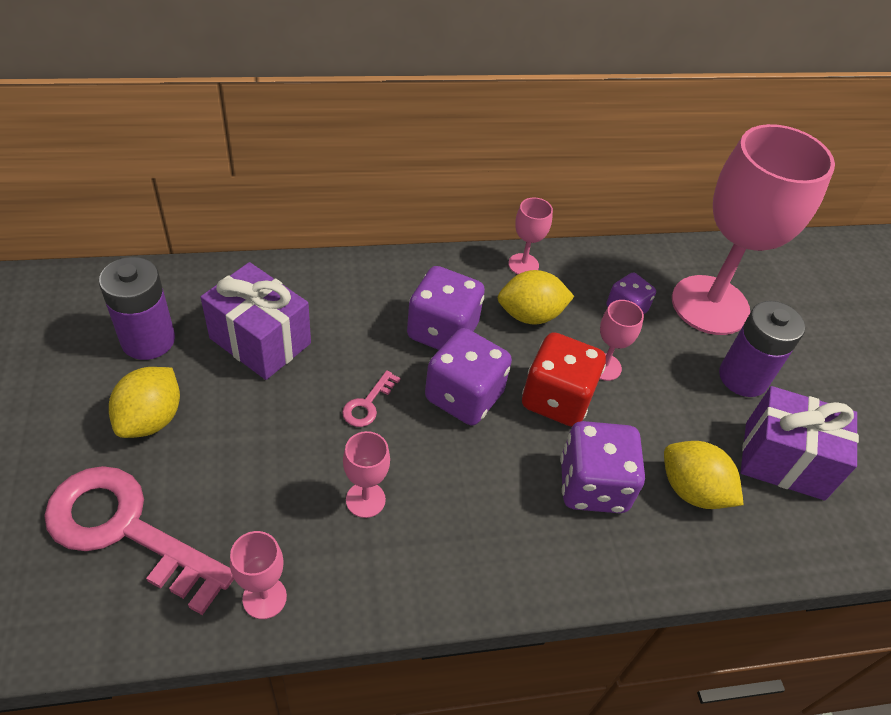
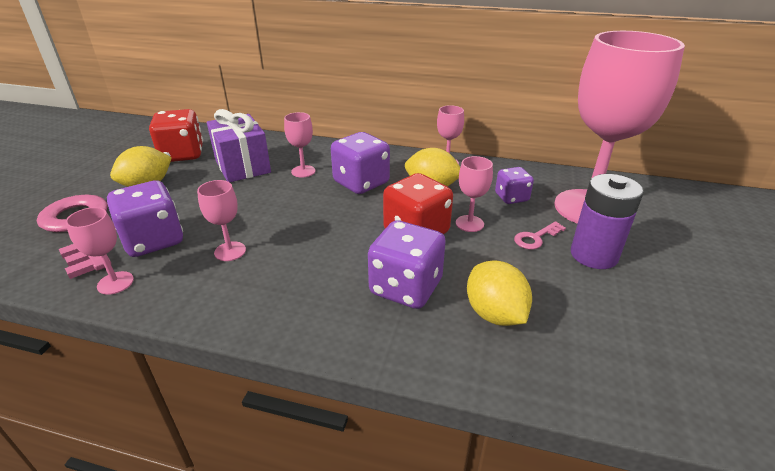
camera: 30 degrees right, 15 degrees down
(148, 340) = (182, 154): purple battery -> red dice
(353, 329) = (303, 171): none -> pink goblet
(368, 404) = (278, 206): pink key -> pink key (536, 238)
(464, 396) = (347, 216): purple dice -> purple dice (154, 240)
(784, 460) = (604, 318): purple gift -> none

